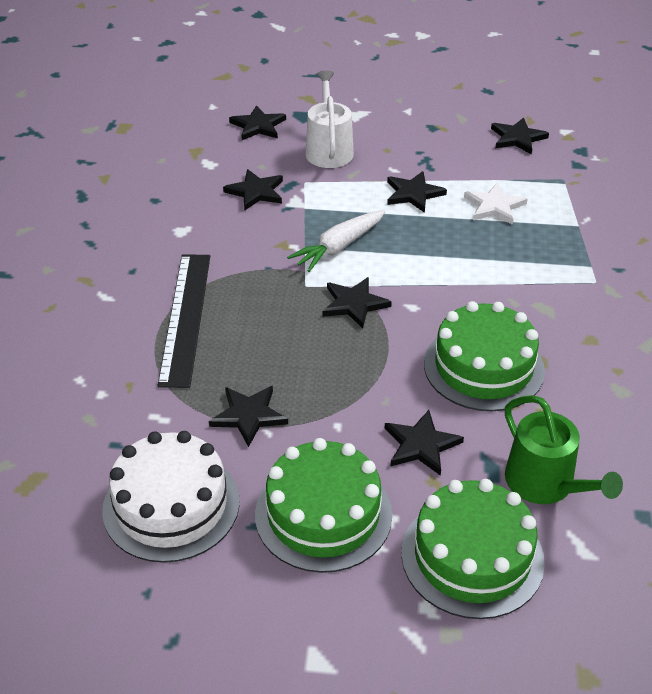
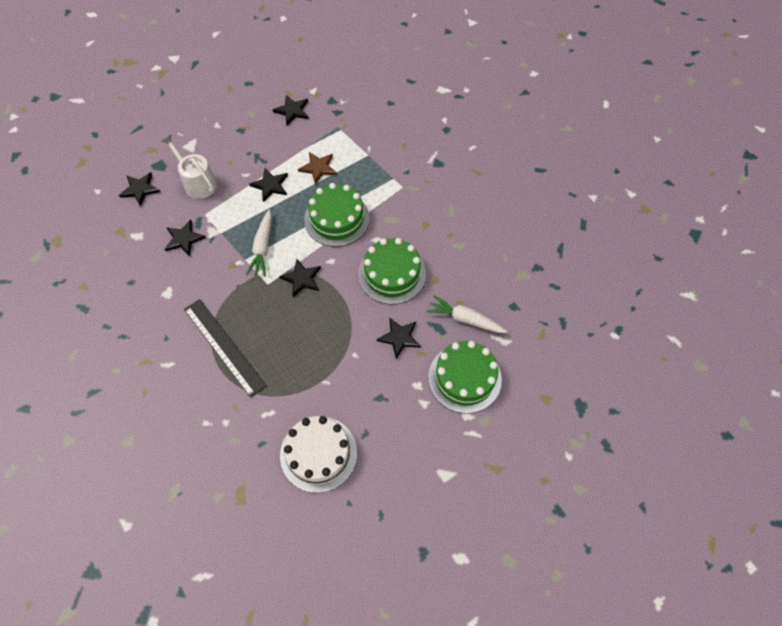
camera: 40 degrees left, 20 degrees up
(248, 416) = (309, 380): black star -> none
(323, 514) = (388, 405): green cake -> green cake (337, 219)
(494, 206) = (318, 168): white star -> brown star
(545, 484) = (465, 319): green watering can -> white carrot

